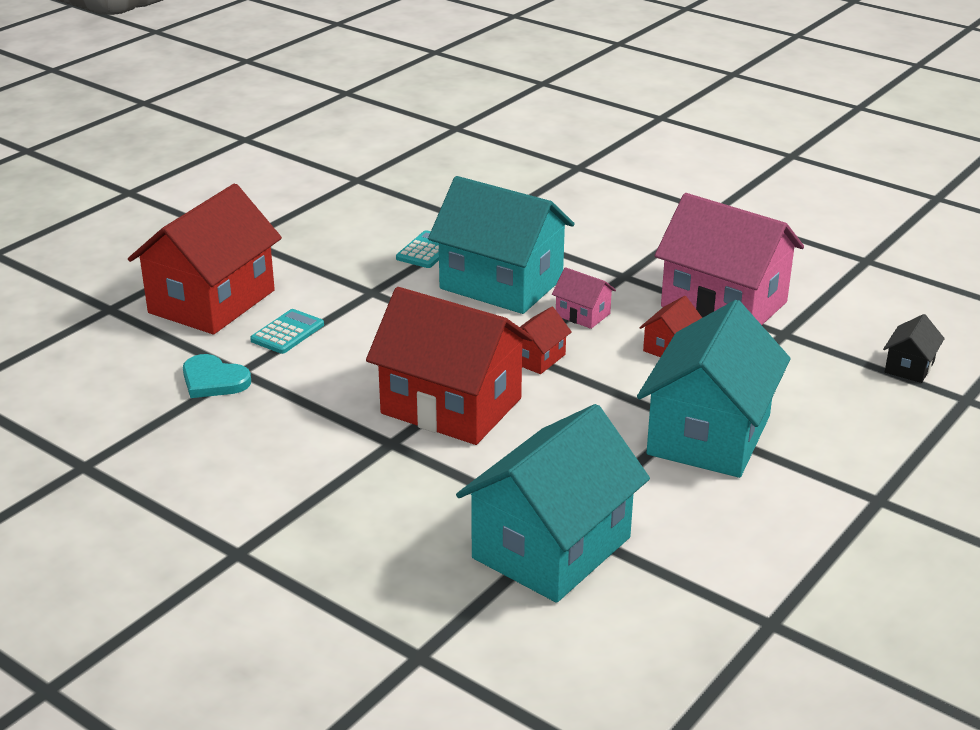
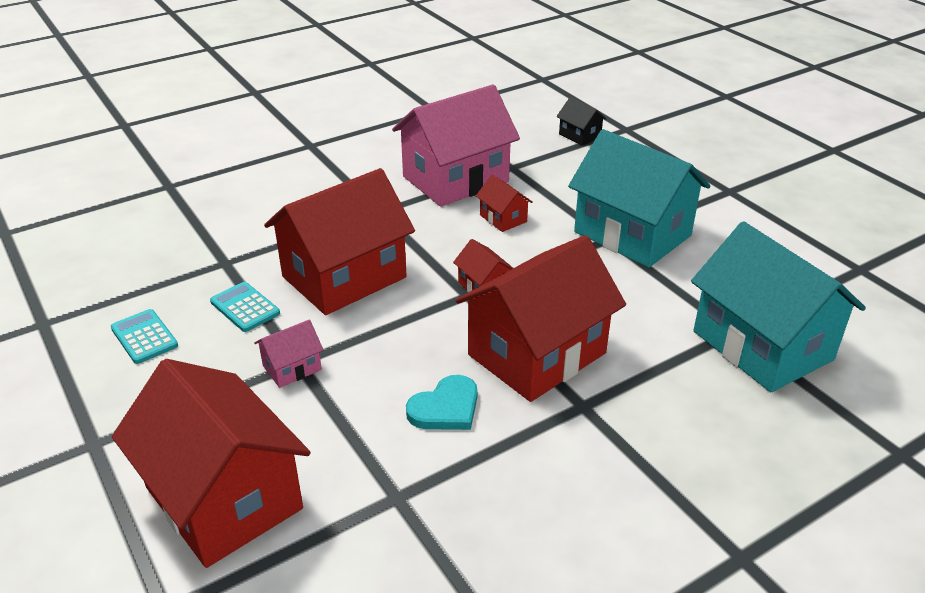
camera: 70 degrees left, 5 degrees up
(213, 380) = (404, 525): turquoise heart -> turquoise heart (445, 408)
(287, 332) = (338, 442): turquoise calculator -> turquoise calculator (144, 337)
(501, 284) = (344, 277): turquoise house -> red house
(583, 314) = (427, 246): pink house -> pink house (292, 368)

